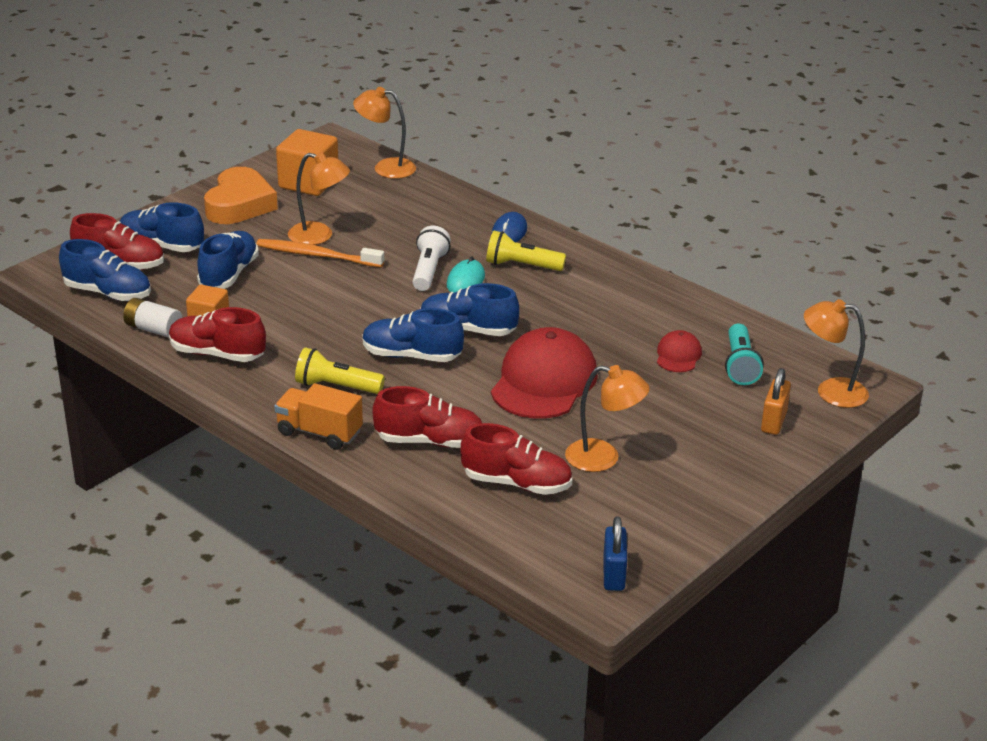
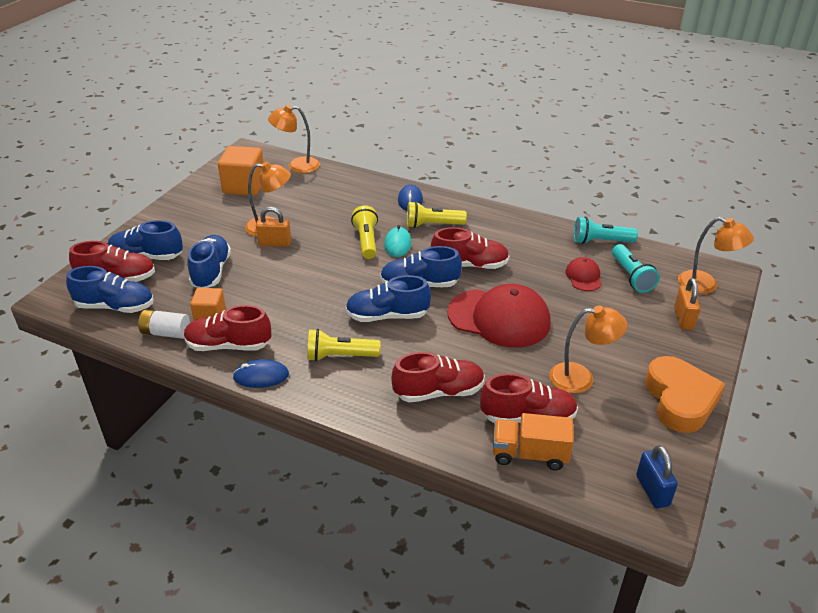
camera: 15 degrees left, 5 degrees up
(239, 204) = (197, 212): orange heart -> orange heart (680, 400)
(240, 390) = (261, 376): none -> blue mouse
(317, 255) = (275, 243): orange toothbrush -> orange padlock
(319, 433) = (345, 403): orange truck -> orange truck (529, 454)
(429, 270) = (366, 241): white flashlight -> yellow flashlight
(542, 319) = (470, 265): none -> red shoe
(544, 381) = (499, 318): red cap -> red cap turned 105 degrees clockwise
(727, 320) = (600, 241): none -> turquoise flashlight
(831, 391) = (706, 285): orange lamp -> orange lamp turned 150 degrees counterclockwise

